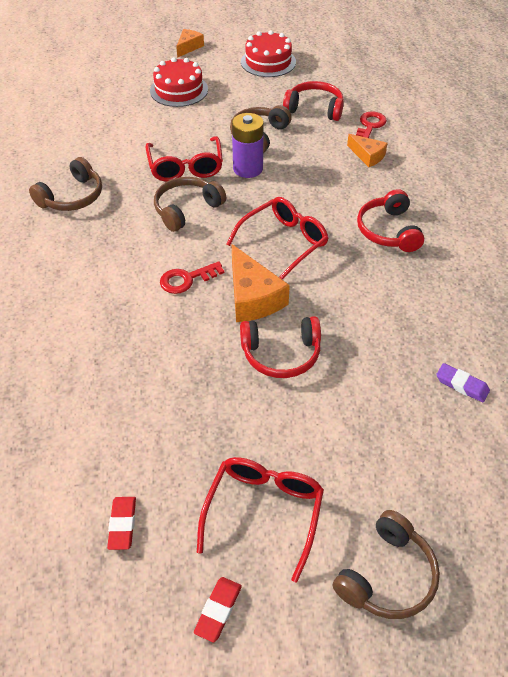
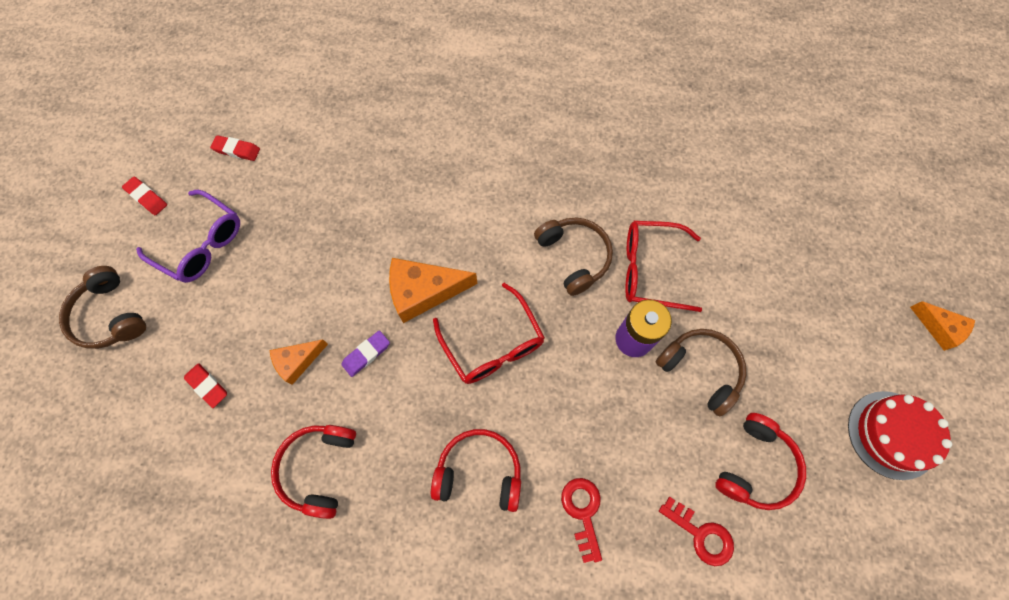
camera: 105 degrees right, 20 degrees up
(72, 197) = (620, 152): brown headphones -> none
(179, 90) = (821, 293): red cake -> none
(186, 279) = (467, 237): red key -> red key (582, 512)
(264, 512) = (201, 244): red glasses -> purple glasses
(281, 354) = (344, 298): red headphones -> red headphones (318, 468)
(367, 156) = (631, 503): orange cheese -> orange cheese (297, 361)
(415, 438) = (207, 386): none -> red eraser
(462, 385) = (242, 457): purple eraser -> purple eraser (366, 354)

